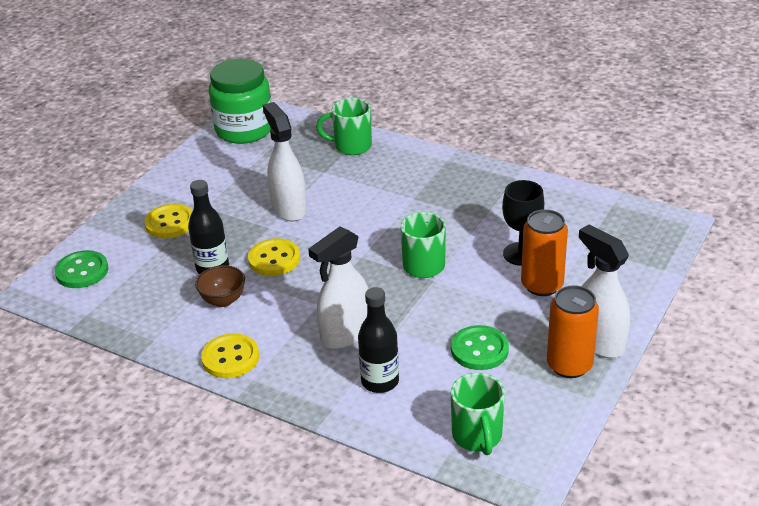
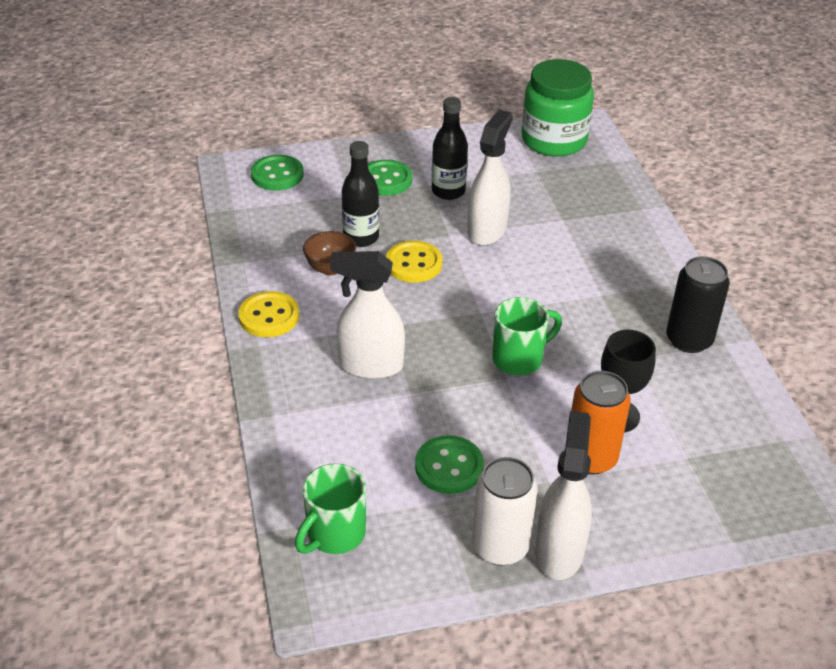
camera: 45 degrees right, 5 degrees up
(170, 223) = (386, 180): yellow button -> green button
(351, 146) = (619, 212): green mug -> none
(380, 381) = (336, 424): black bottle -> black bottle (448, 191)
(495, 189) = (689, 340): none -> black can
(569, 365) = (500, 546): orange can -> white can

